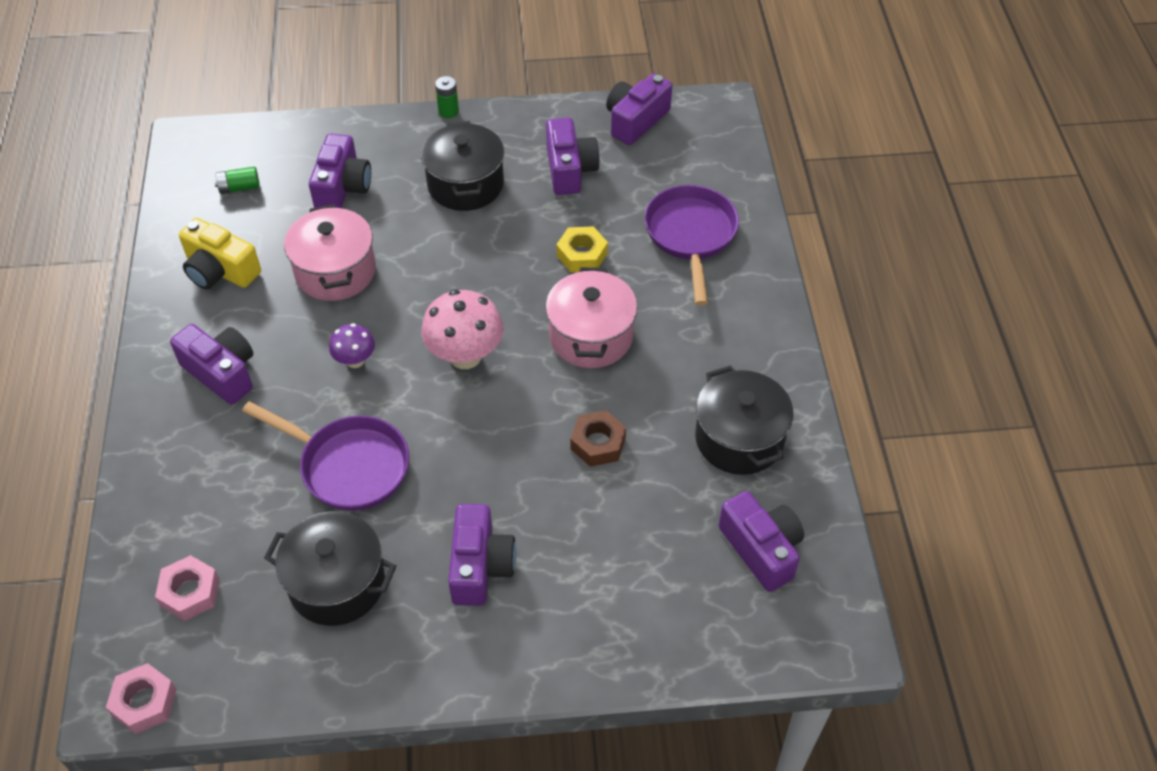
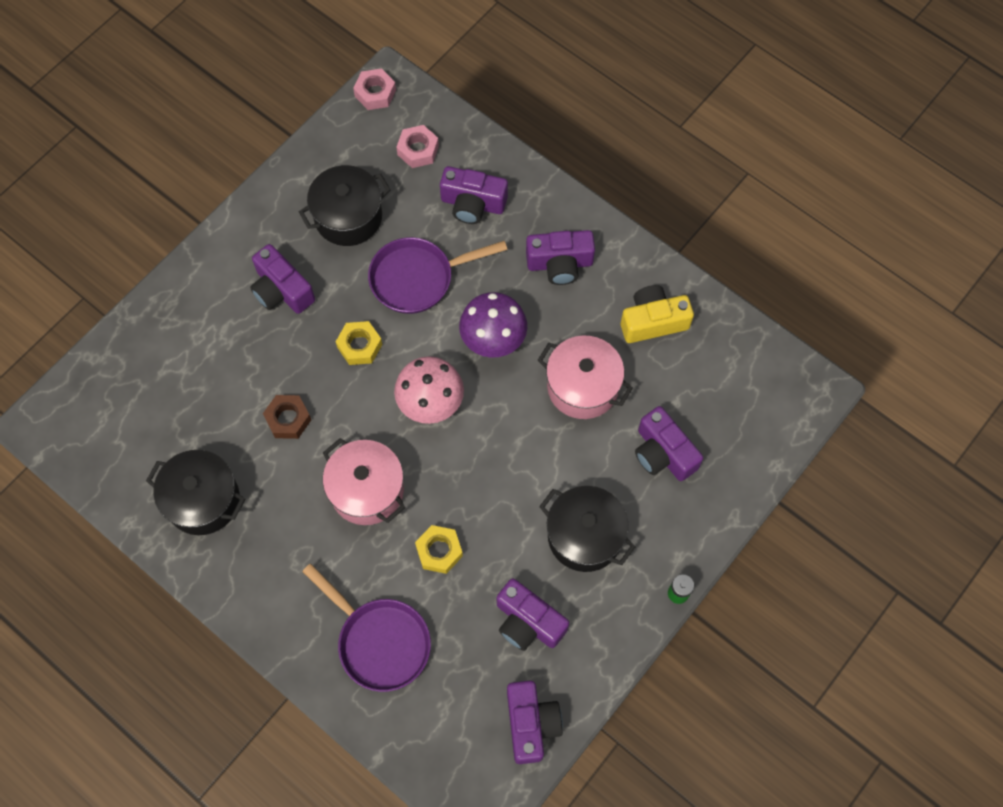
camera: 135 degrees right, 15 degrees up
(239, 188) = (728, 388): green battery -> none
(355, 360) = (493, 340): purple mushroom -> purple mushroom, size x1.78
(468, 452) = (359, 346): none -> yellow nut
(761, 549) = (129, 437): purple camera -> purple camera (473, 204)

